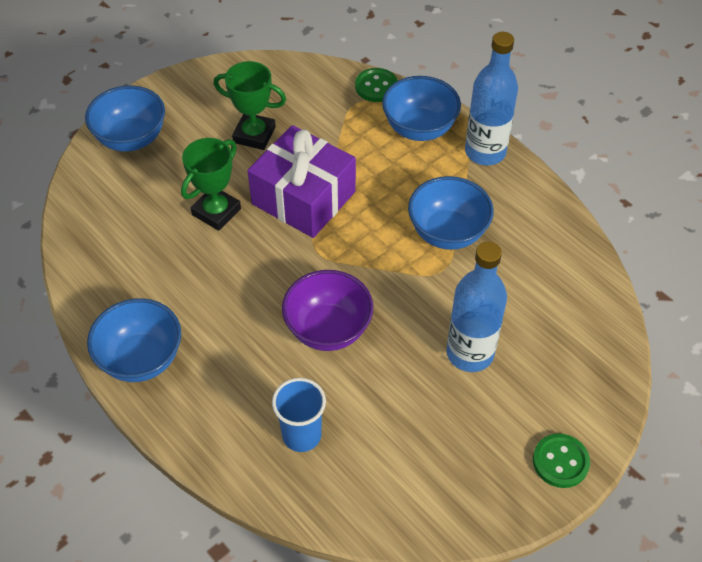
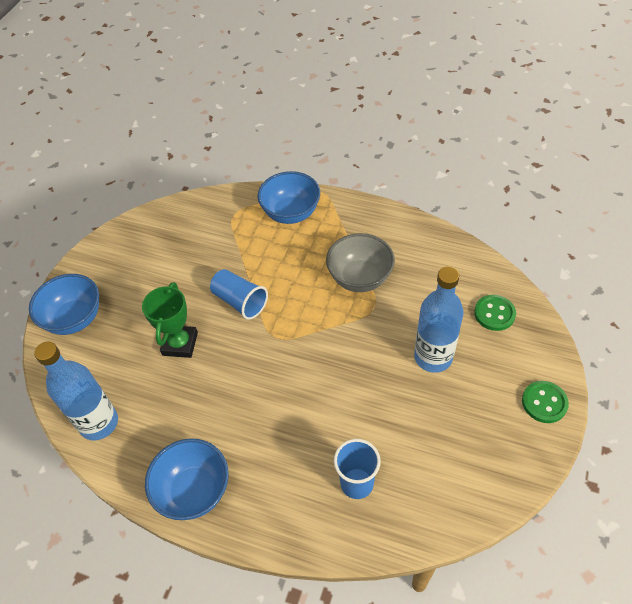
camera: 25 degrees left, 0 degrees up
(254, 135) = (172, 272): green trophy -> none
(303, 197) = (240, 301): purple gift -> blue cup
(328, 329) = (323, 391): purple bowl -> none
(376, 86) = (240, 197): green button -> green button (494, 313)
(447, 233) = (360, 278): blue bowl -> grey bowl
(485, 152) = (347, 209): blue bottle -> blue bottle (99, 423)

